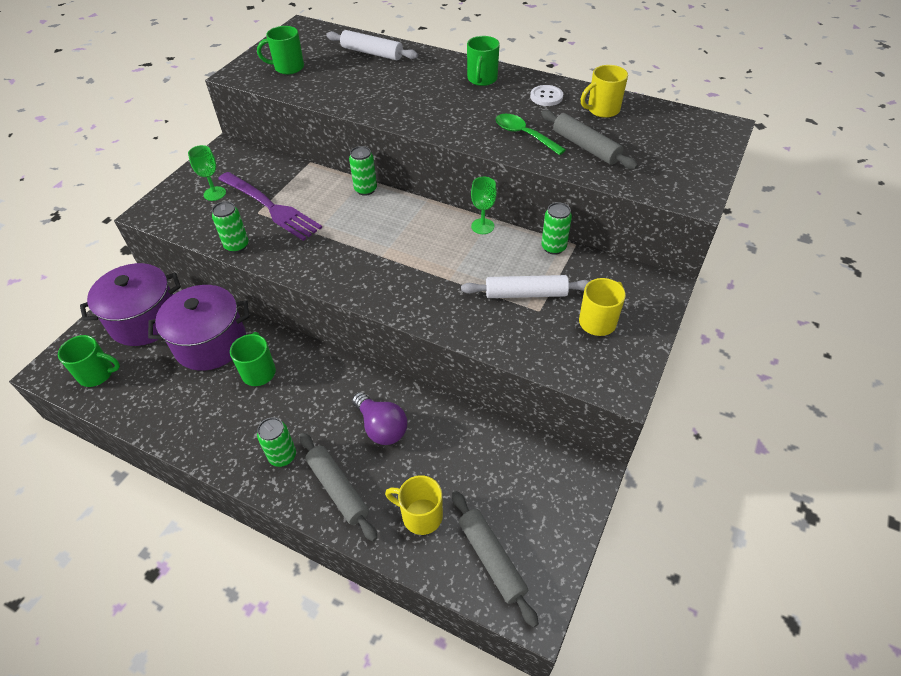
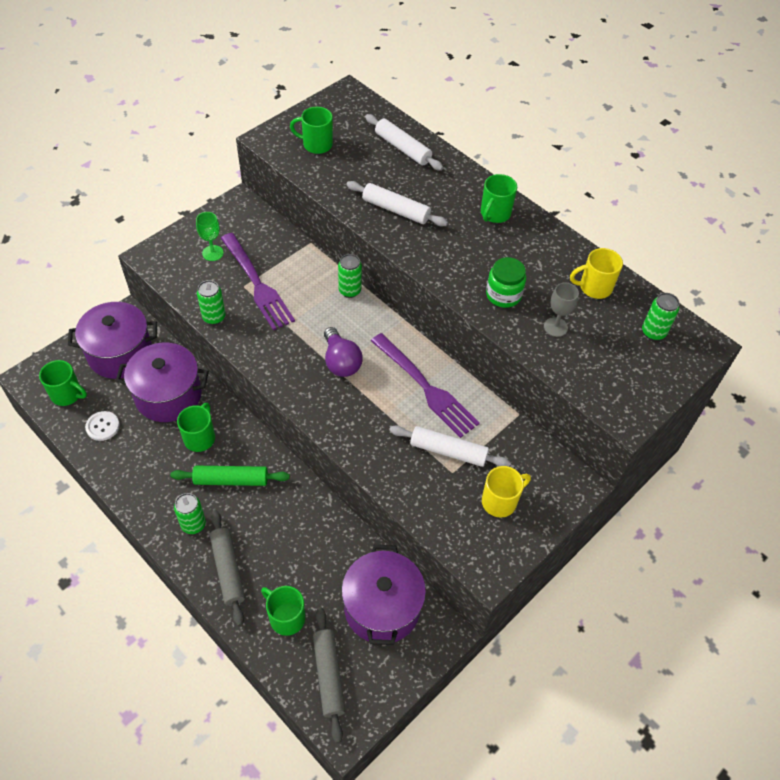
camera: 15 degrees right, 5 degrees up
(307, 401) = (231, 480): none -> green rolling pin
(381, 427) = (284, 527): purple light bulb -> purple light bulb (341, 362)
(388, 97) = (395, 210): none -> white rolling pin
(420, 515) = (286, 617): yellow mug -> green mug
(477, 247) = (425, 387): none -> purple fork
(482, 226) = (441, 366): green goblet -> none
(516, 471) = (382, 607): none -> purple pot
(524, 135) = (503, 295): green spoon -> green jar
(546, 97) = (547, 254): white button -> white button (102, 426)
(553, 247) = (496, 411): green can -> green can (653, 332)
(586, 147) = (555, 327): grey rolling pin -> grey goblet

